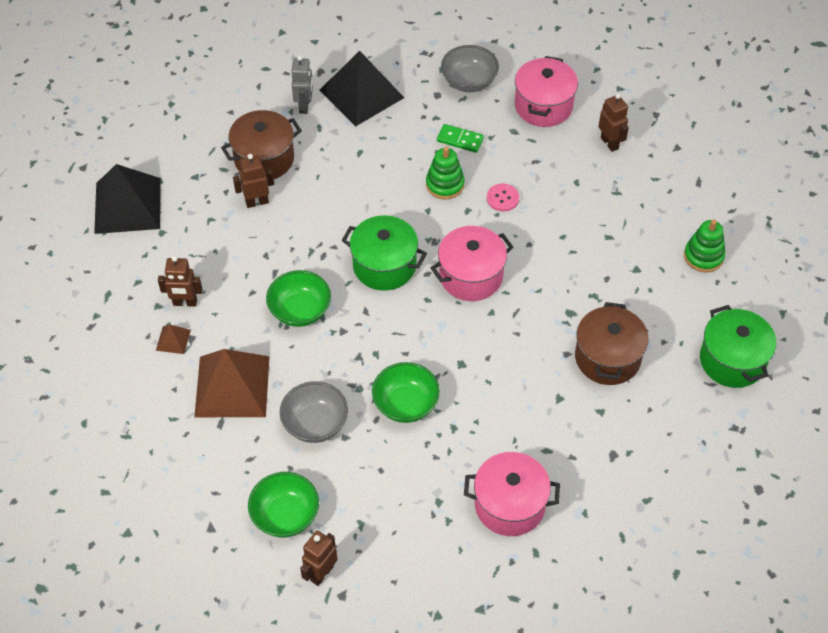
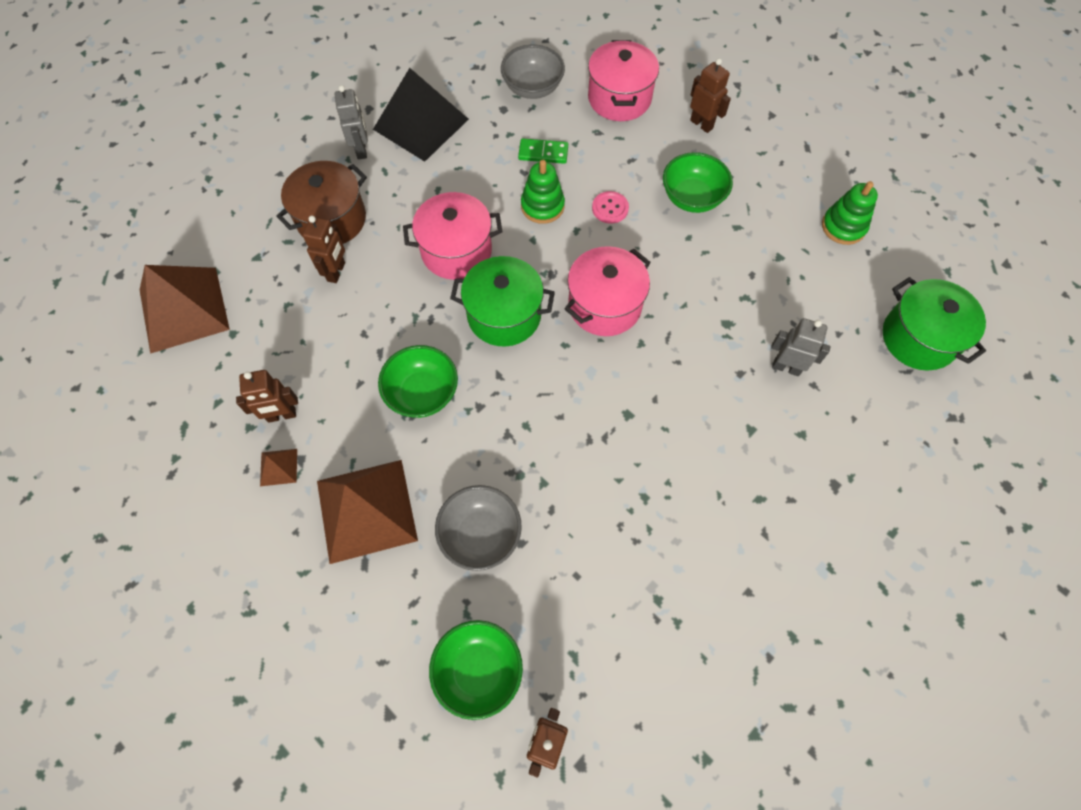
camera: 15 degrees left, 10 degrees up
(128, 205) = (184, 309): black pyramid -> brown pyramid
(257, 202) = (336, 272): brown robot -> brown robot turned 135 degrees clockwise
(405, 404) = (580, 481): green bowl -> green bowl (692, 198)
(509, 505) = (742, 582): pink pot -> pink pot (456, 251)
(607, 358) = (786, 367): brown pot -> grey robot

